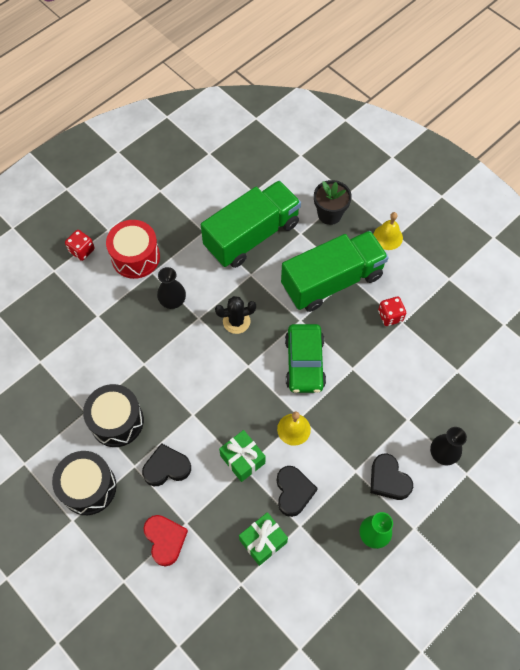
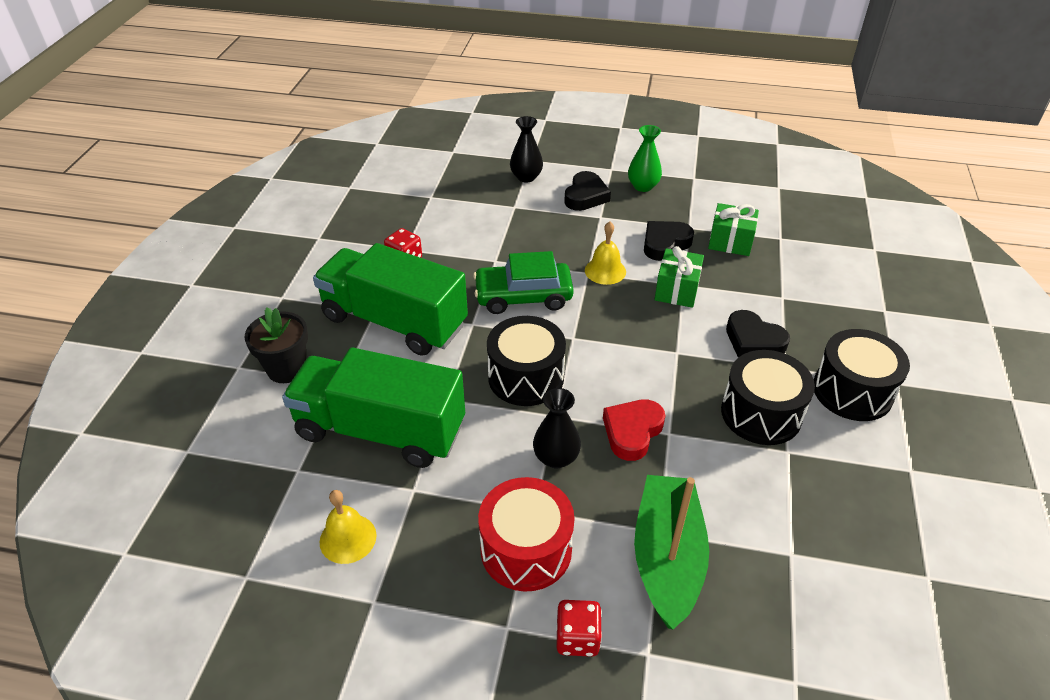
camera: 125 degrees left, 20 degrees down
(83, 309) = (667, 557): none -> green boat
(165, 540) = (814, 303): red heart -> red heart (632, 432)
(236, 321) = (526, 377): black cactus -> black drum
(304, 363) = (523, 296): green car -> green car turned 150 degrees counterclockwise
(387, 237) = (290, 303): yellow bell -> yellow bell (348, 538)

